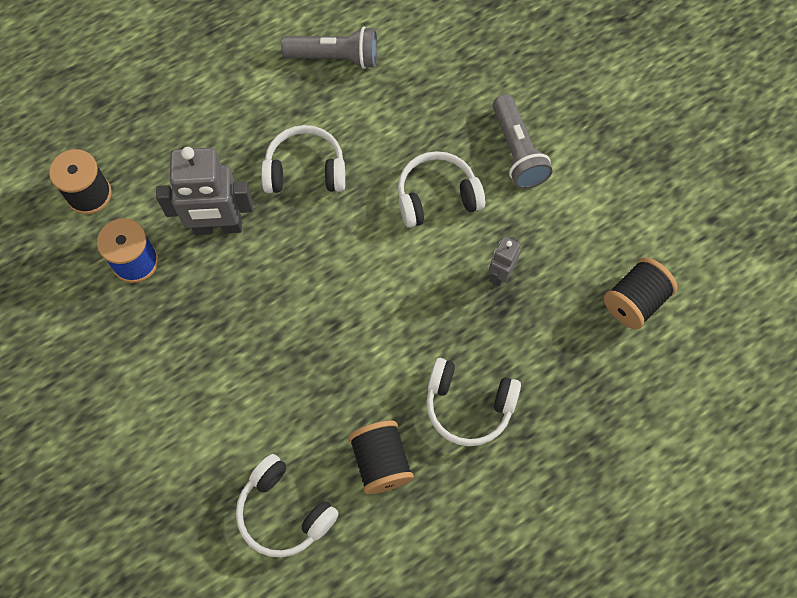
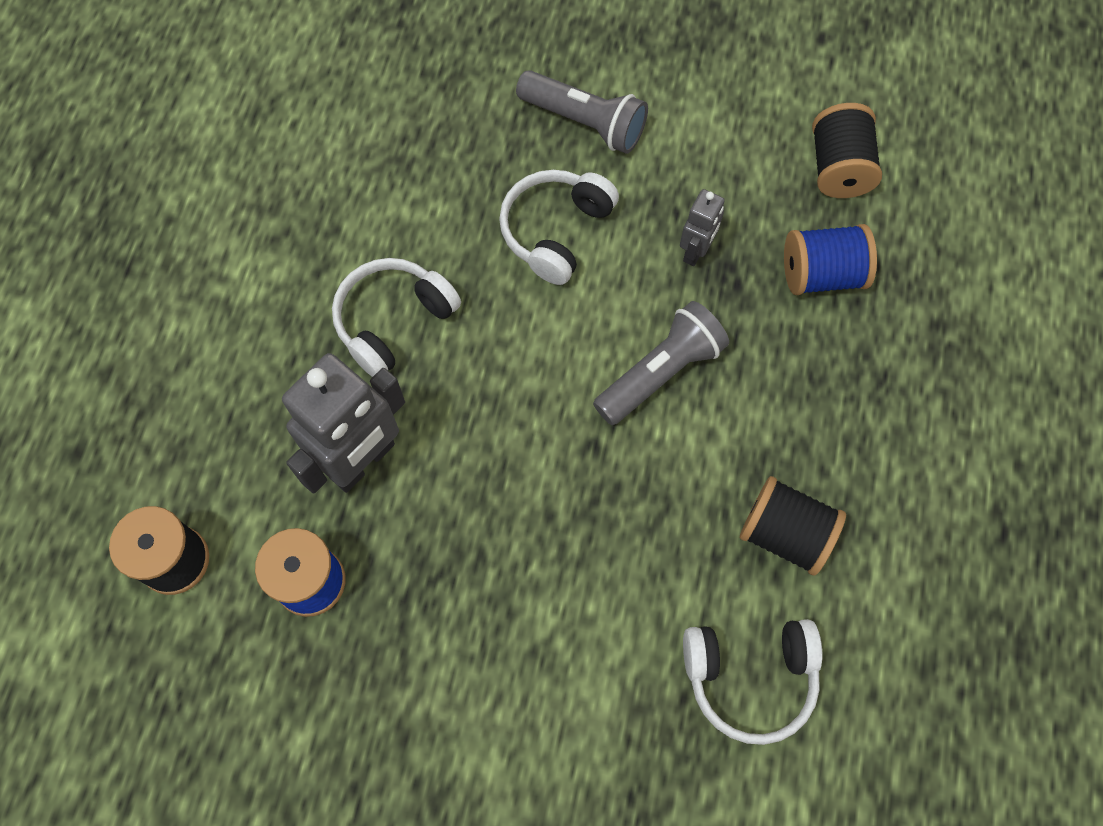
camera: 45 degrees left, 0 degrees up
(335, 57) = (300, 182): grey flashlight -> grey flashlight (660, 372)
(468, 405) = (803, 401): white headphones -> none
(500, 274) = (696, 251): grey robot -> grey robot turned 135 degrees counterclockwise
(556, 350) = (821, 274): none -> blue spool

